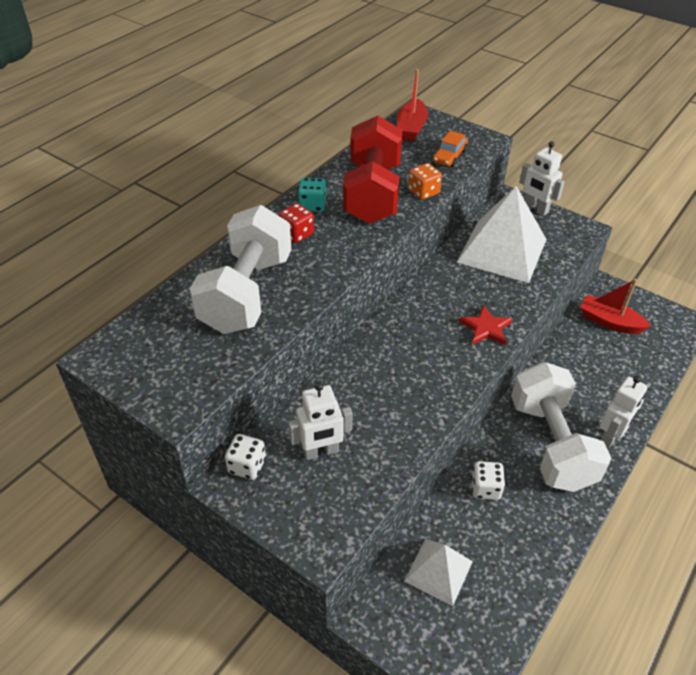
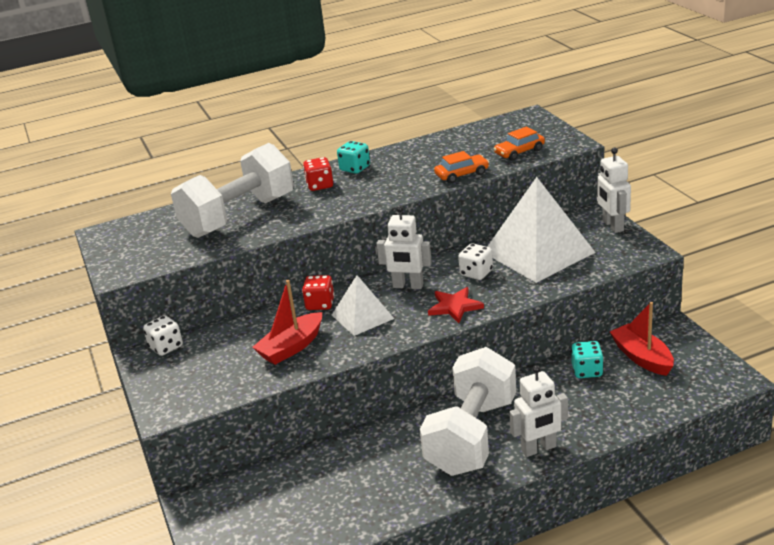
camera: 35 degrees right, 15 degrees down
(321, 452) = (226, 354): white robot -> white robot (408, 286)
(361, 362) = (320, 304): none -> red dice
(372, 193) = (415, 168): red dumbbell -> none
(411, 128) = (509, 125): red boat -> red boat (291, 347)
(423, 192) = (462, 174): orange dice -> orange car
(438, 571) = (277, 491): white pyramid -> white pyramid (362, 316)
(485, 488) = (375, 449): white dice -> white dice (476, 273)
(582, 347) = (587, 371): none -> turquoise dice

